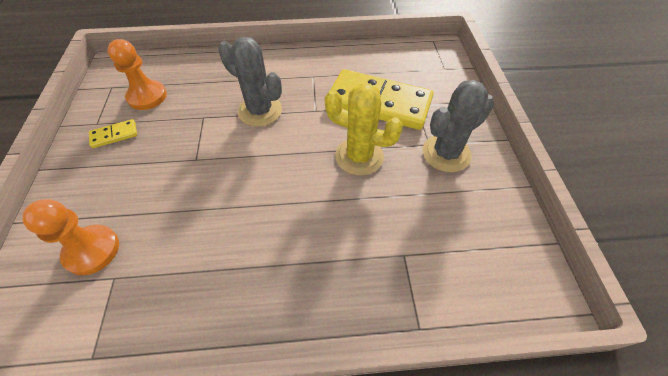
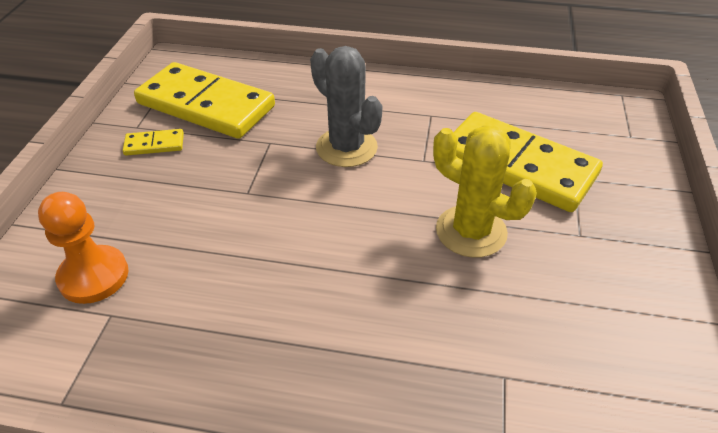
camera: 15 degrees right, 10 degrees down
(147, 96) = (206, 105): orange pawn -> yellow domino
(446, 153) = (604, 252): grey cactus -> none

